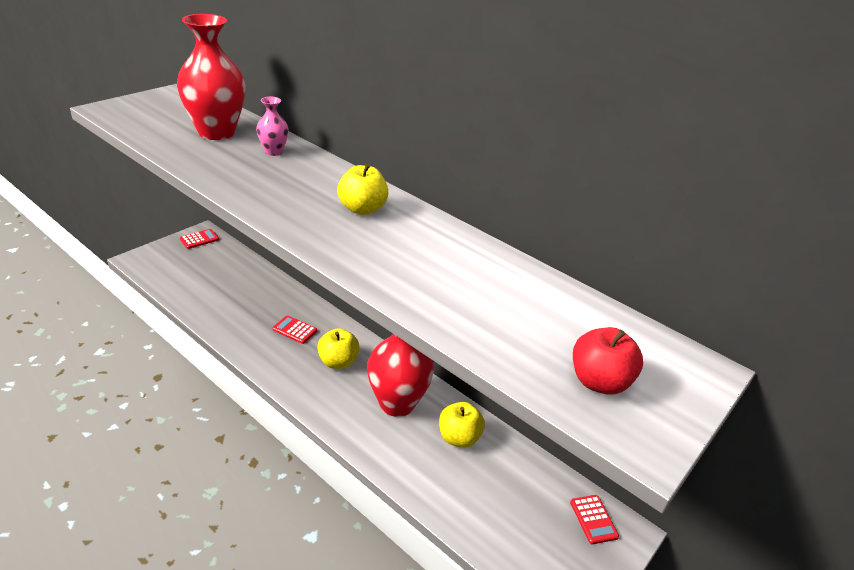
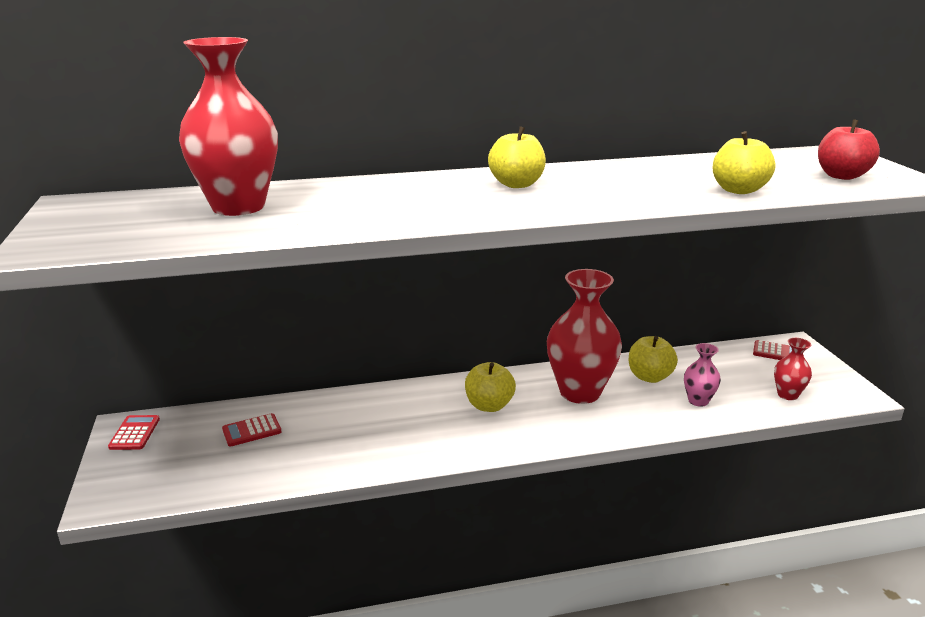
camera: 50 degrees left, 10 degrees down
(273, 151) = (336, 192): pink vase -> pink vase (698, 401)
(295, 330) = (408, 416): red calculator -> red calculator (252, 431)
(467, 319) = (738, 190): none -> yellow apple
(516, 546) = (787, 395): none -> red vase

